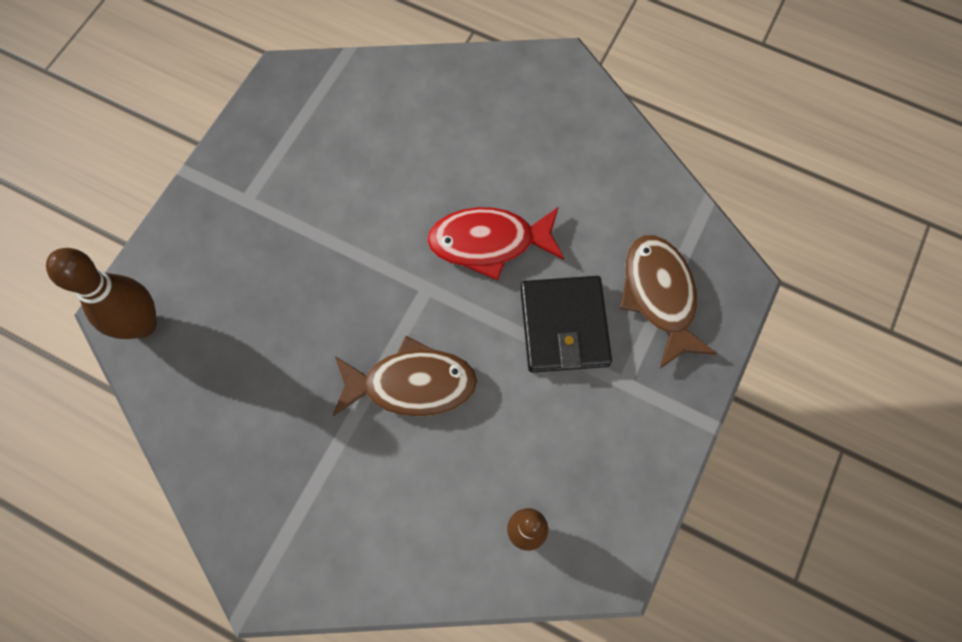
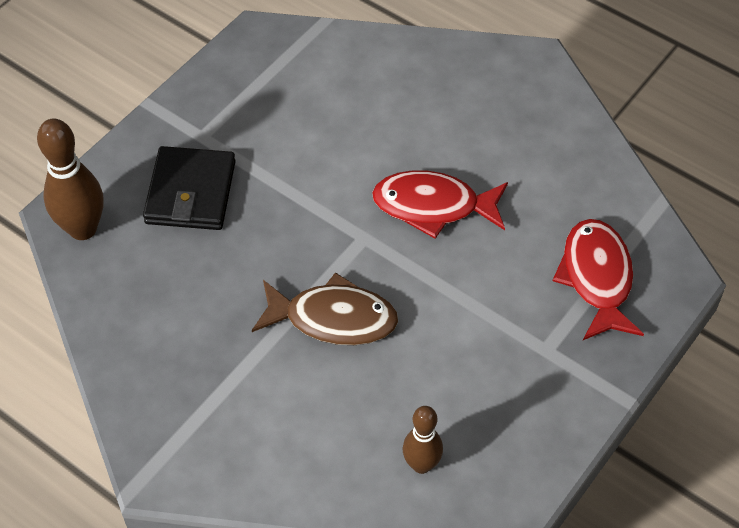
camera: 10 degrees right, 15 degrees down
(564, 326) = (494, 291): black wallet -> black wallet (191, 192)
(660, 296) = (597, 278): brown fish -> red fish

